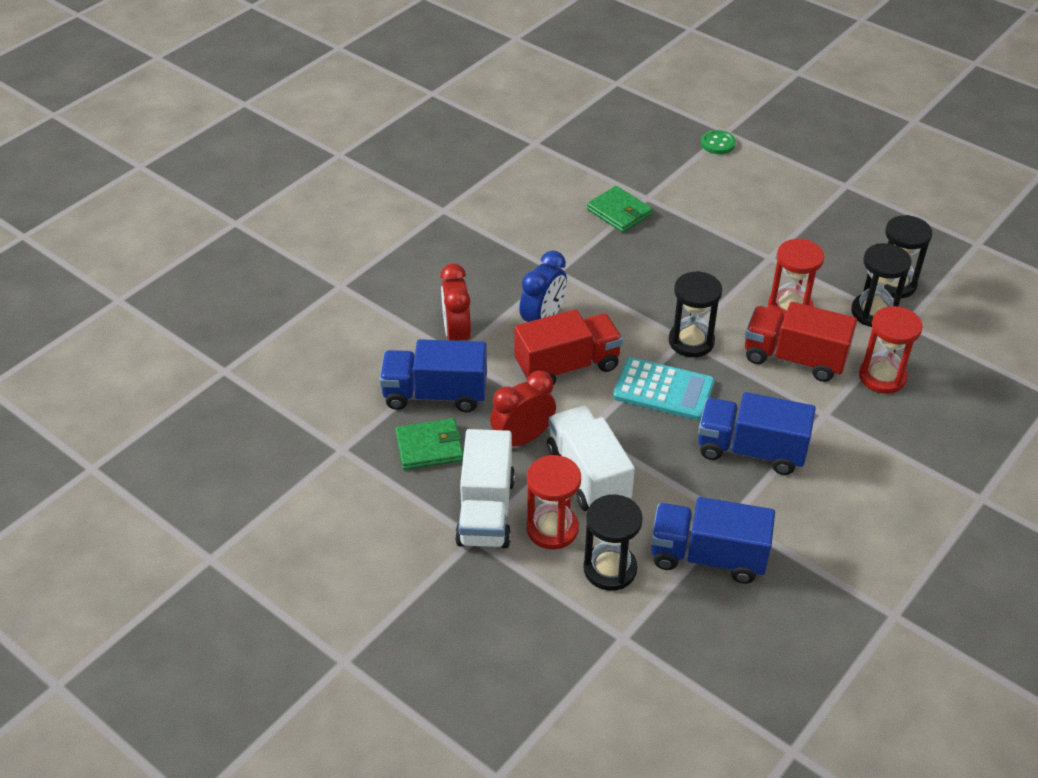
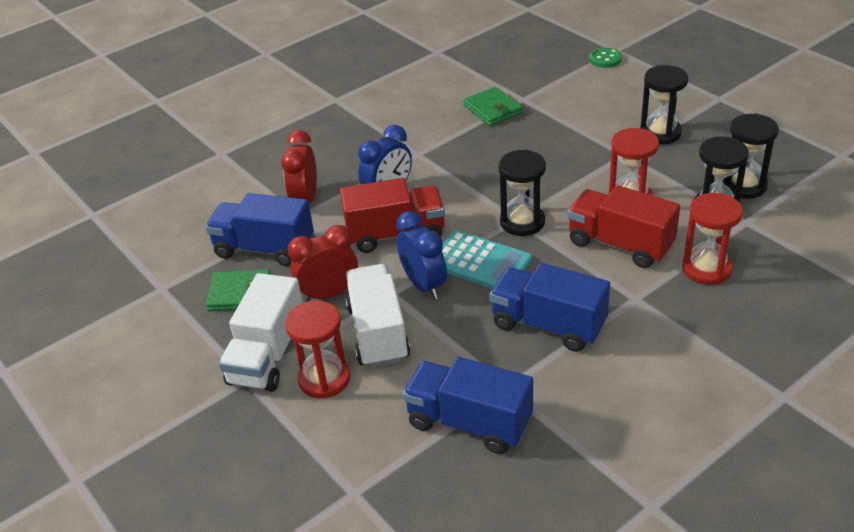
camera: 15 degrees right, 5 degrees down
(610, 569) = (366, 423): black hourglass -> black hourglass (660, 133)
(616, 419) = (424, 285): none -> blue clock

